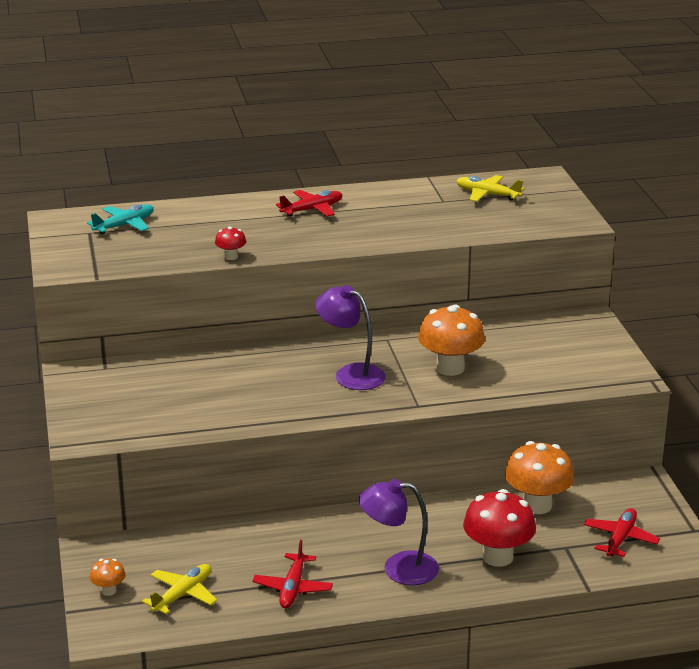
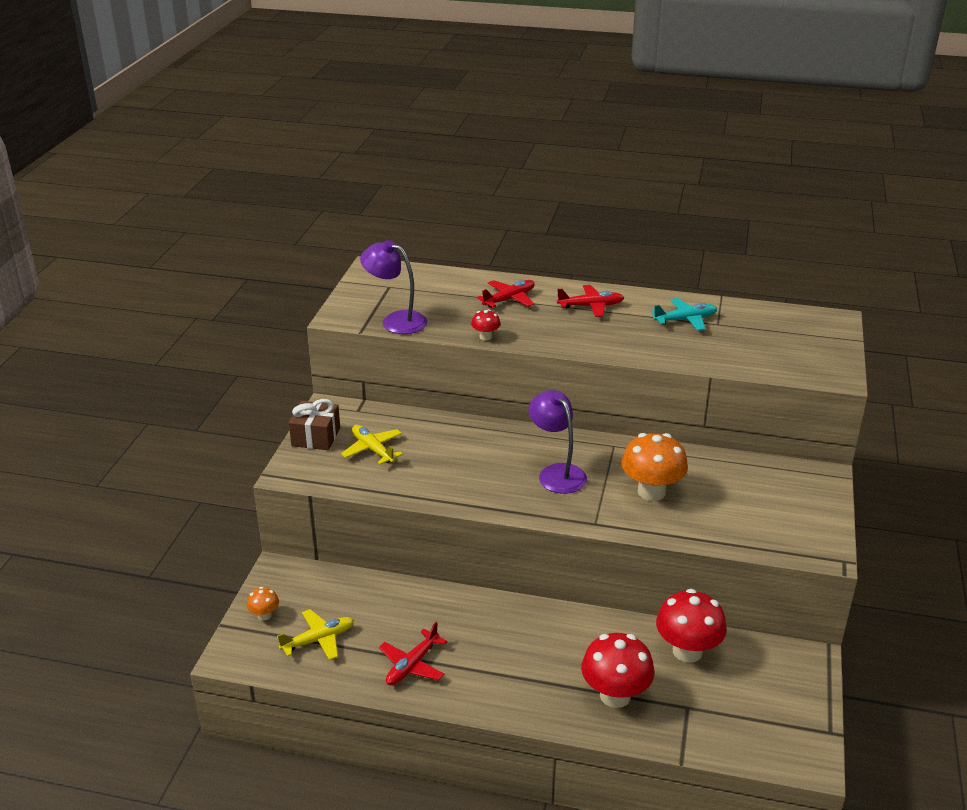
camera: 25 degrees right, 5 degrees up
(80, 401) = (316, 437): none -> brown gift
(124, 225) = (422, 286): turquoise plane -> turquoise plane (685, 320)
(398, 568) = (516, 677): purple lamp -> purple lamp (396, 321)
(487, 195) = (765, 326): yellow plane -> yellow plane (373, 449)
(537, 505) = (687, 651): orange mushroom -> red mushroom
(620, 539) = (747, 716): red plane -> red plane (509, 299)

